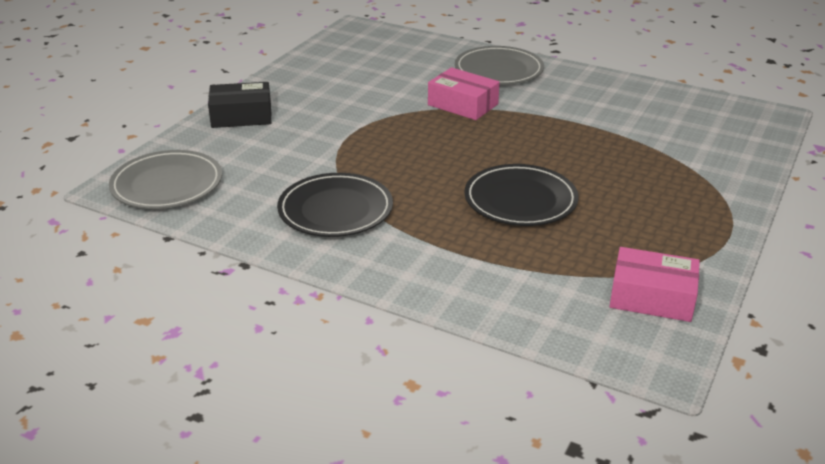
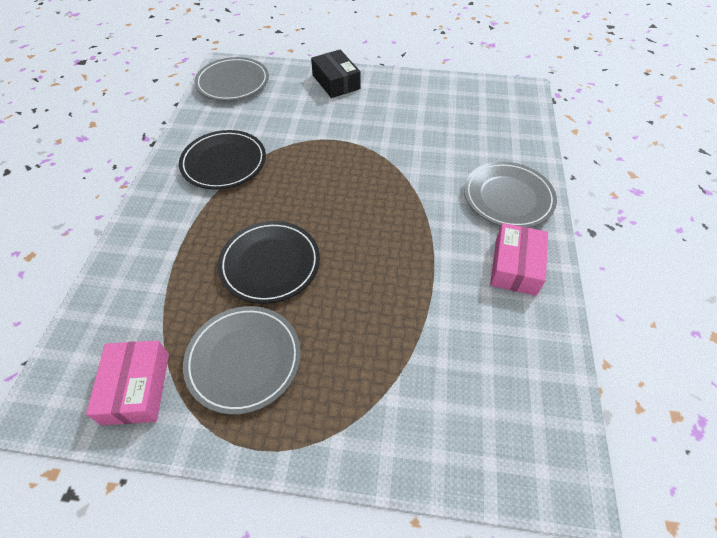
camera: 70 degrees right, 20 degrees up
(463, 104) = (421, 189): pink box -> pink box (515, 266)
(636, 230) = (244, 360): none -> grey plate

